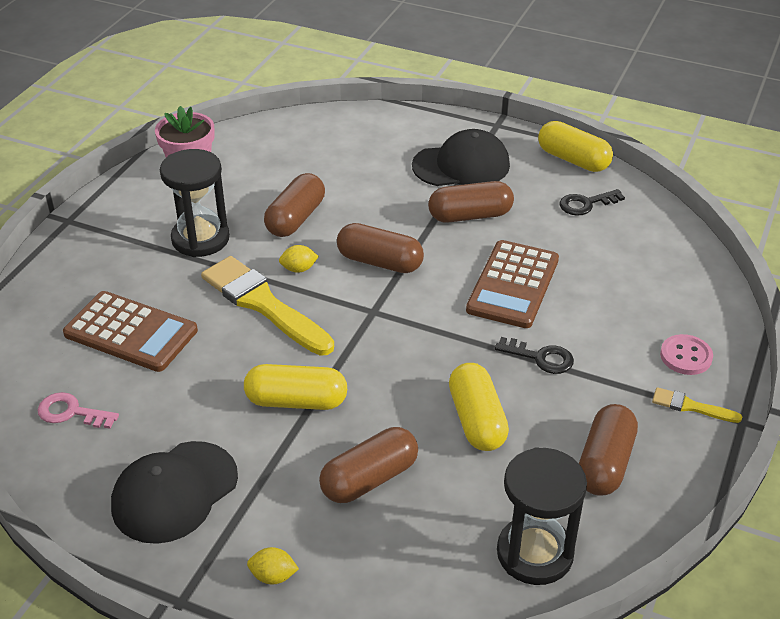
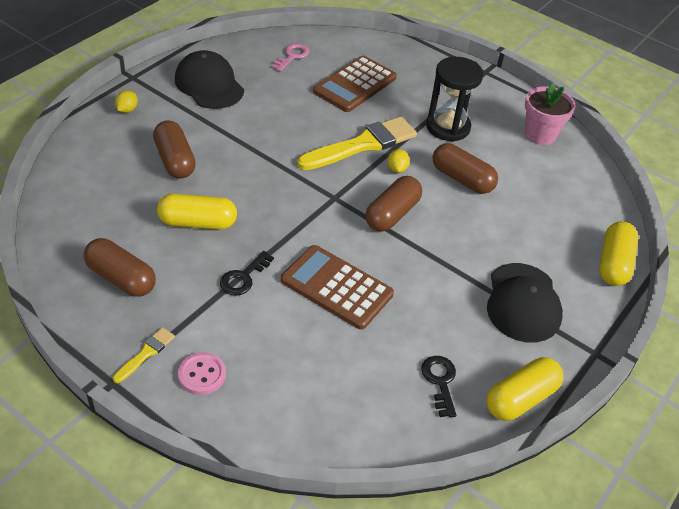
camera: 100 degrees right, 5 degrees up
(296, 401) = (258, 143): yellow capsule -> yellow capsule (614, 263)
(470, 215) = (441, 287): brown capsule -> none
(534, 553) = (72, 217): black hourglass -> none

